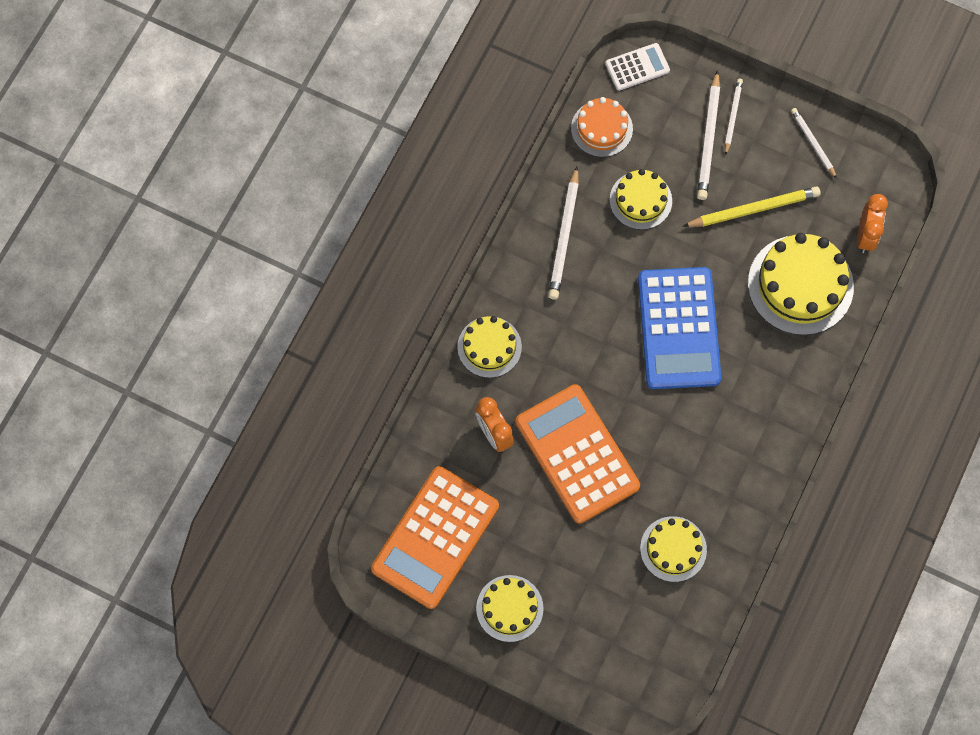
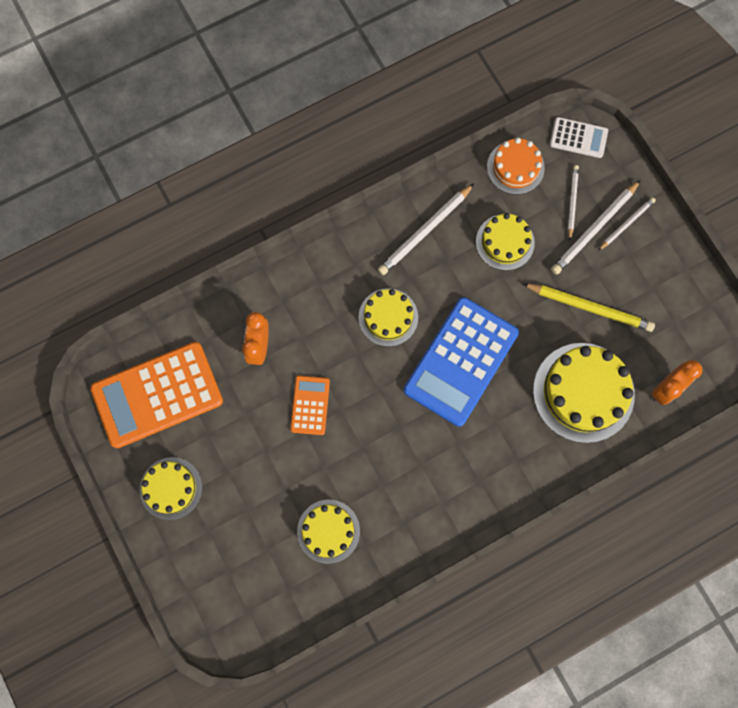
camera: 35 degrees right, 5 degrees up
(489, 347) = (305, 278): yellow cake -> yellow cake (388, 317)
(577, 454) = (310, 405): orange calculator -> orange calculator, size x0.49
(813, 143) = (676, 287): white pencil -> white pencil (572, 202)

